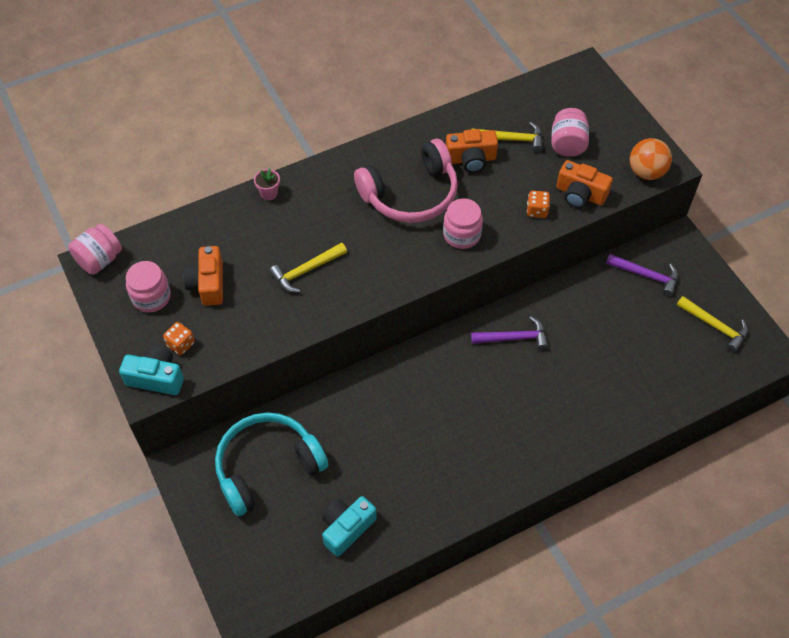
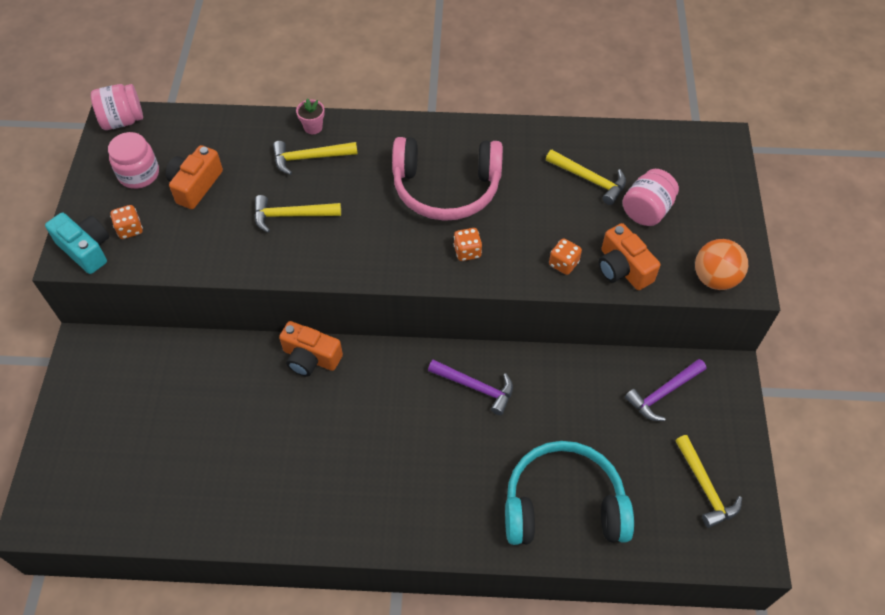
camera: 30 degrees right, 0 degrees up
(267, 467) = (154, 389): turquoise headphones -> turquoise headphones (563, 504)
(286, 219) = (310, 158): none -> yellow hammer
(346, 528) = (179, 488): turquoise camera -> none
(461, 235) = (467, 251): pink jar -> orange dice
(471, 159) = (532, 181): orange camera -> orange camera (310, 358)
(646, 275) = (663, 393): purple hammer -> purple hammer turned 90 degrees clockwise

